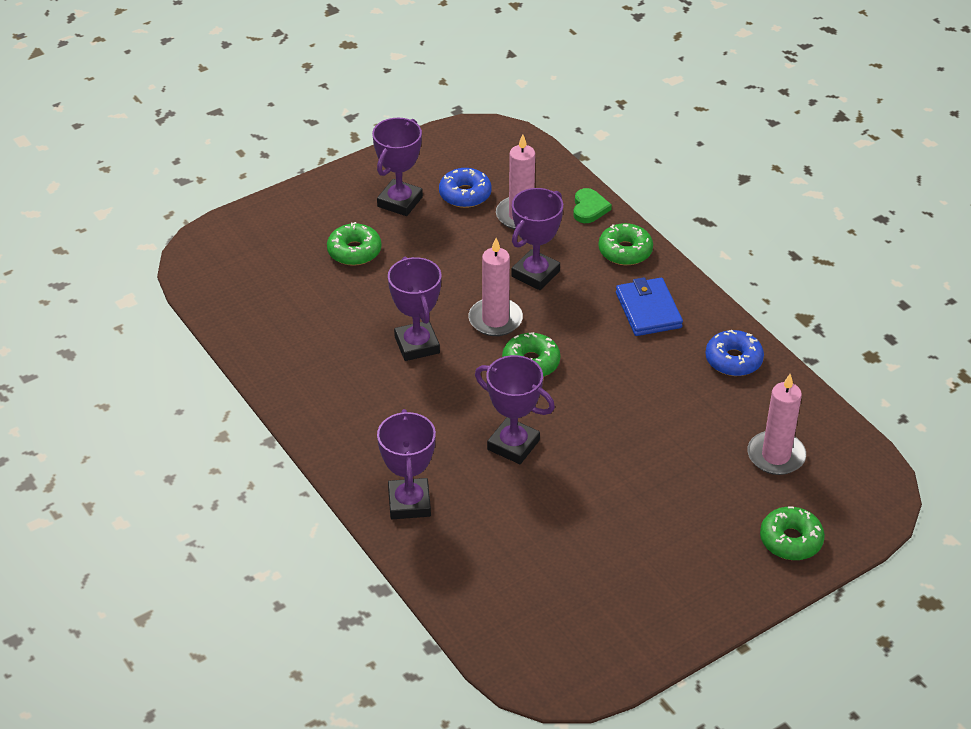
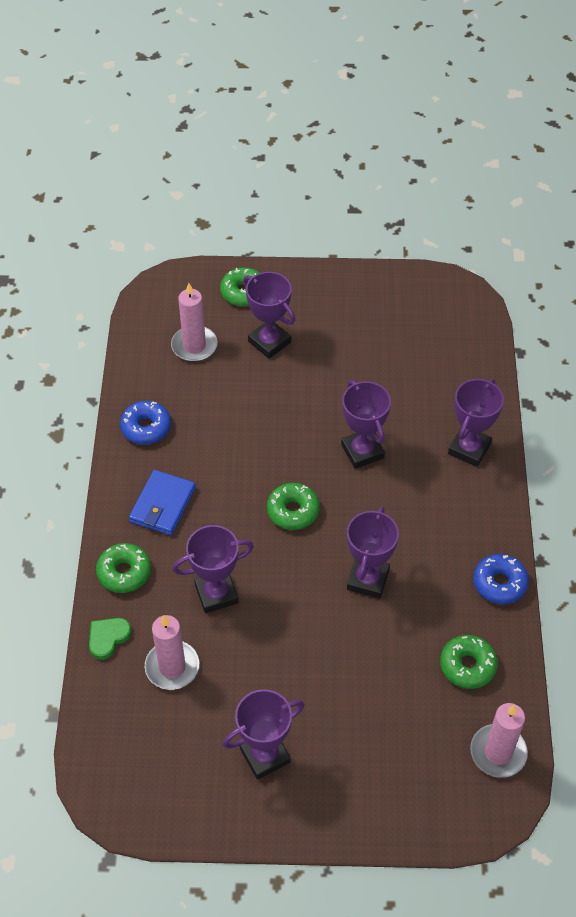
camera: 145 degrees left, 10 degrees up
(354, 251) = (349, 717): green donut -> green donut (467, 665)
(465, 194) = (199, 726): blue donut -> blue donut (499, 583)
(495, 320) = (287, 567): pink candle -> pink candle (498, 752)
(707, 501) = (269, 342): none -> purple trophy

